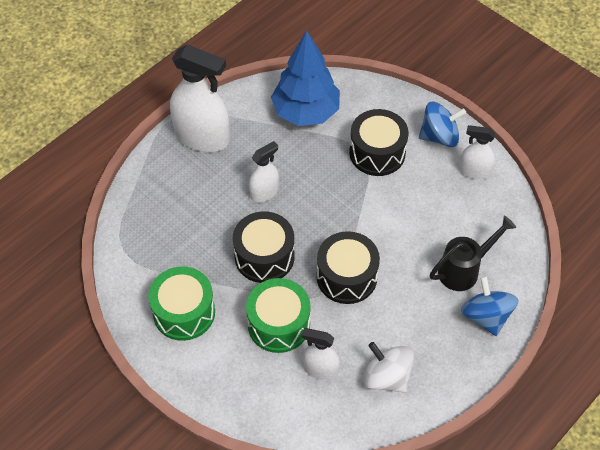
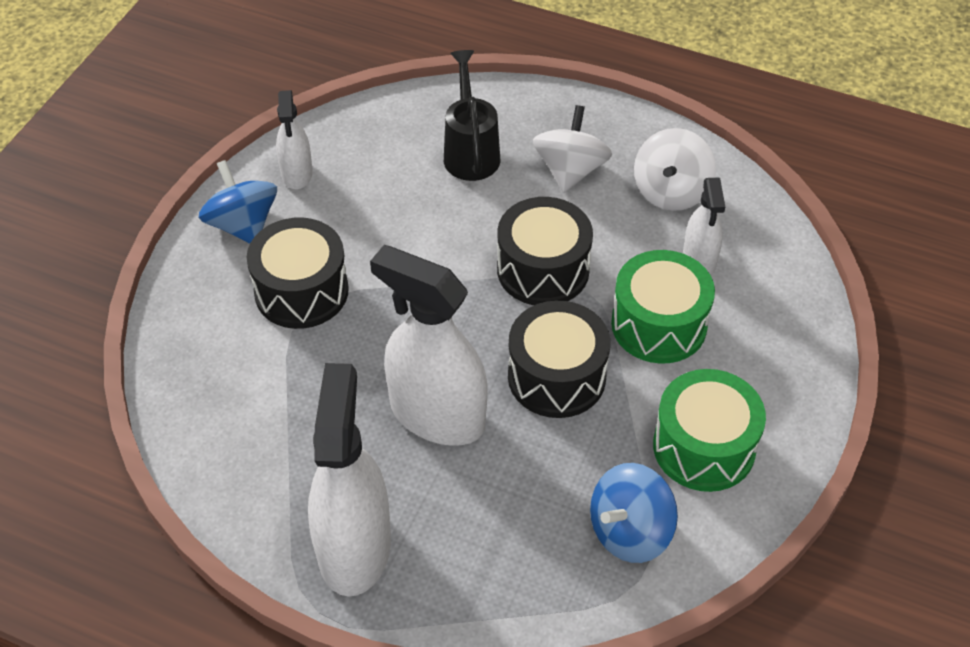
camera: 110 degrees left, 5 degrees down
(264, 192) = (437, 415): white spray bottle -> white spray bottle, size x1.87
(306, 112) = (245, 408): blue tree -> none
(427, 322) = (570, 170): none -> white spinning top
(464, 270) = (470, 151): black watering can -> black watering can turned 45 degrees clockwise
(486, 316) = (531, 118): blue spinning top -> blue spinning top (630, 531)

